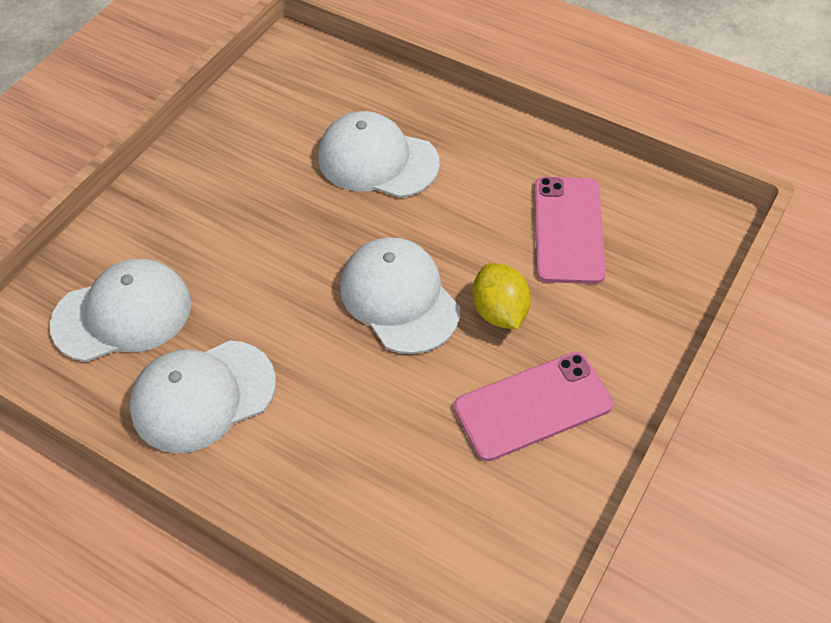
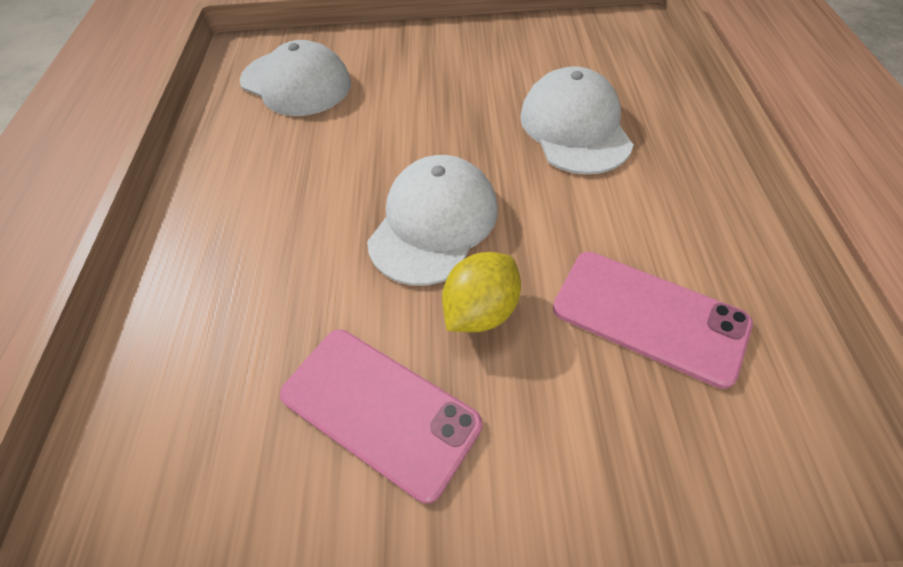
camera: 60 degrees right, 0 degrees up
(203, 396) = (246, 159): white cap -> none
(568, 230) = (648, 316): pink phone -> pink phone turned 60 degrees clockwise

